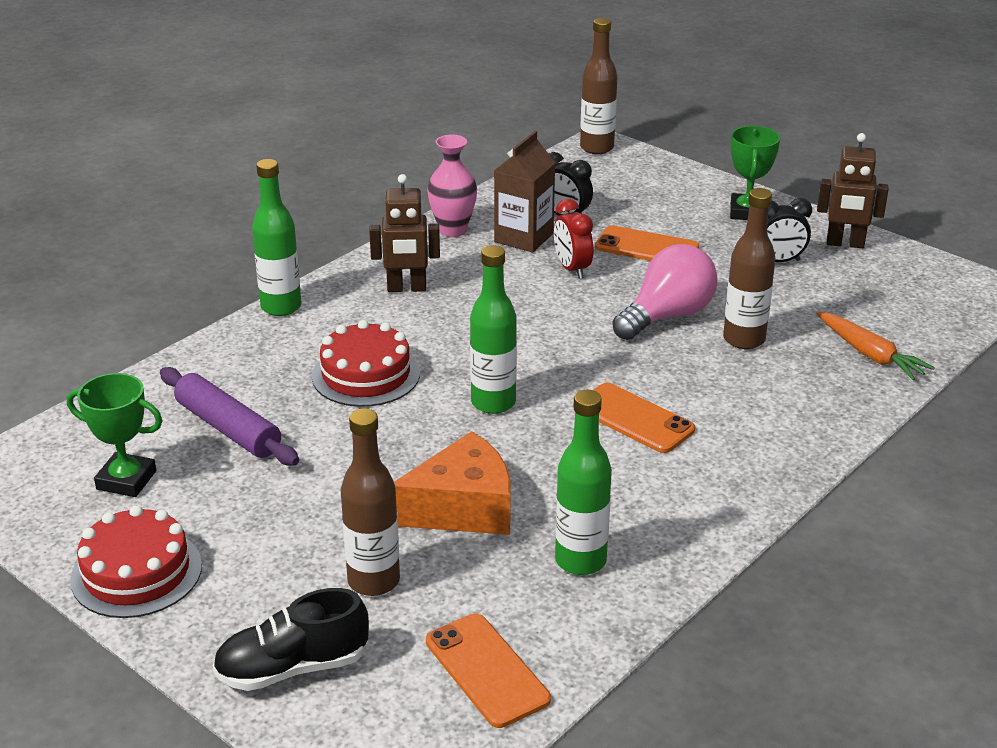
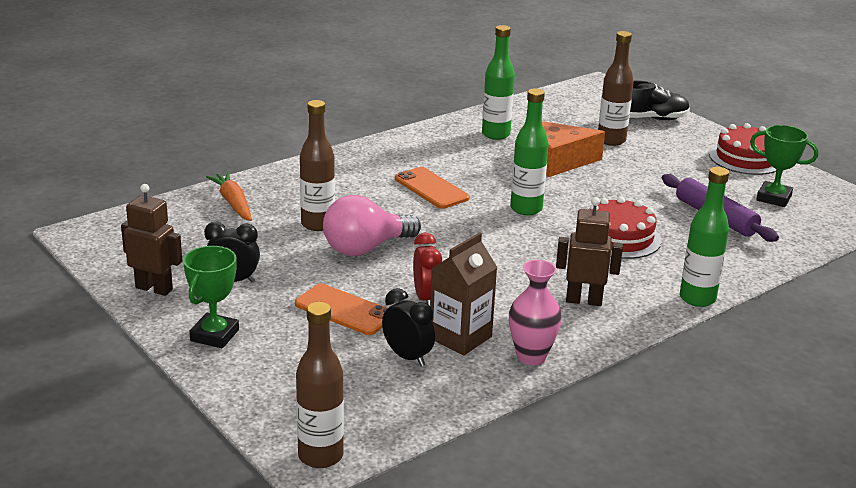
camera: 170 degrees left, 5 degrees down
(486, 670) = (556, 108): orange phone -> none

